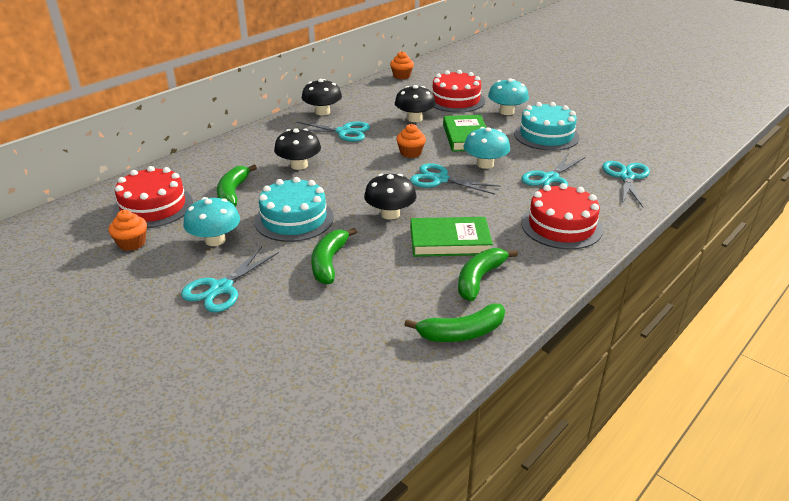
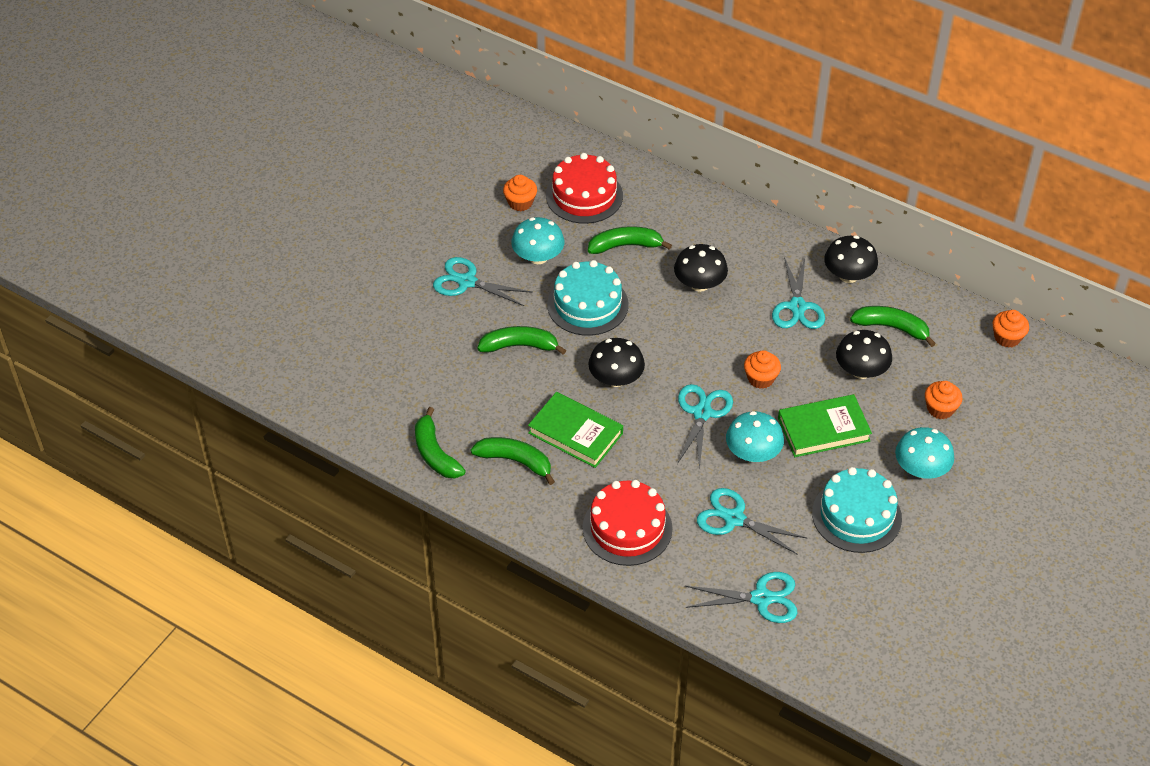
camera: 80 degrees right, 15 degrees up
(379, 105) = (892, 328): none -> green banana
(450, 241) = (575, 433): green book -> green book turned 45 degrees counterclockwise
(455, 100) = (940, 409): red cake -> orange cupcake

